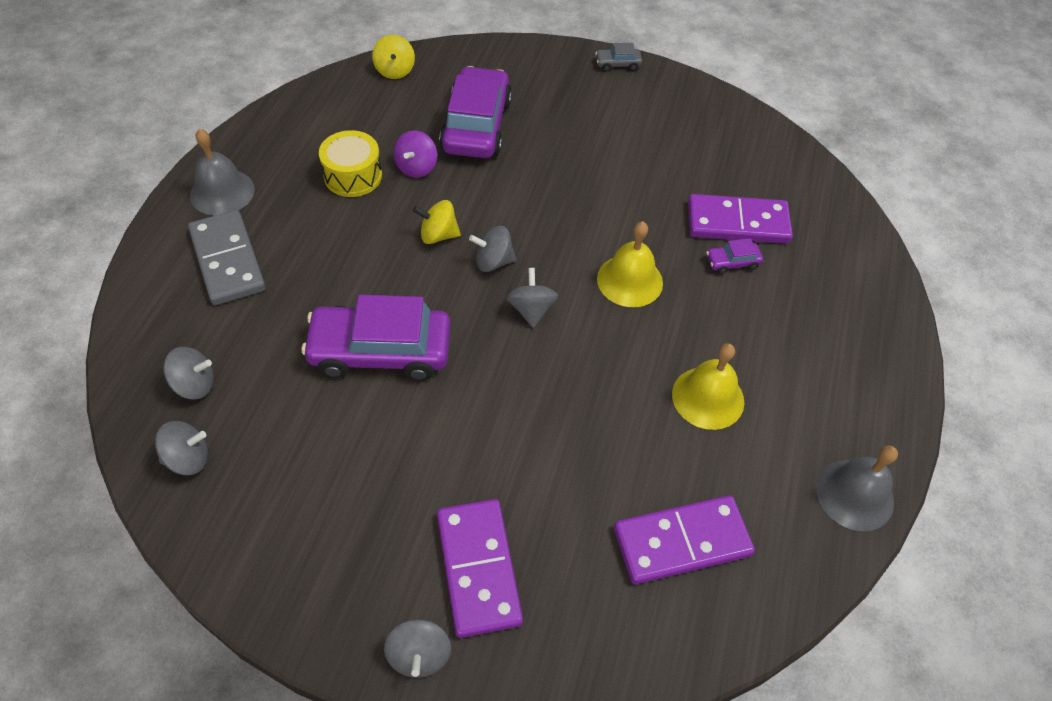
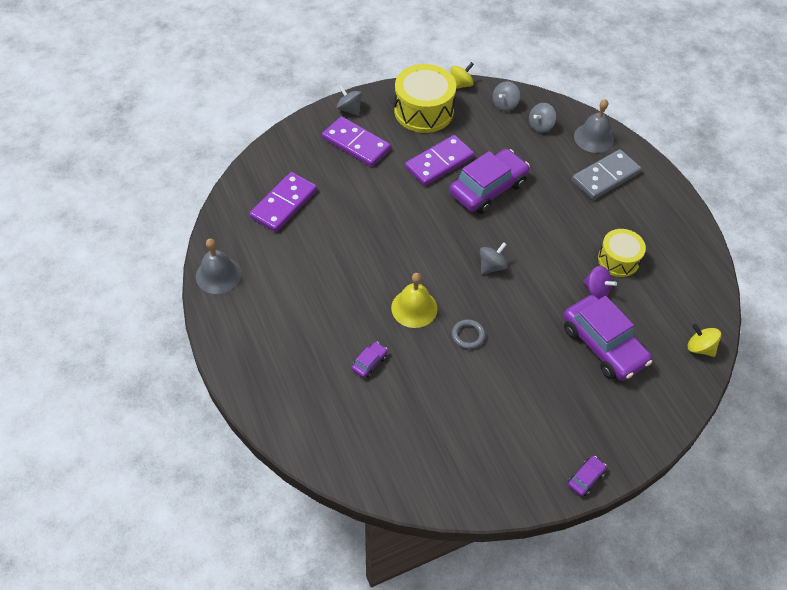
camera: 140 degrees right, 0 degrees up
(222, 192) = (660, 203): grey bell -> grey bell (593, 138)
(228, 260) = (605, 177): grey domino -> grey domino turned 60 degrees counterclockwise
(311, 548) = (423, 111): none -> yellow drum
(416, 167) = (596, 290): purple spinning top -> purple spinning top turned 150 degrees clockwise
(438, 235) = (534, 260): yellow spinning top -> yellow spinning top (460, 85)
(531, 310) = (445, 255): grey spinning top -> none
(599, 217) = (468, 335): none -> grey ring
(617, 64) = (585, 478): grey car -> purple car
(708, 397) = (321, 273): yellow bell -> none
(737, 222) = (388, 395): purple domino -> purple domino (439, 163)

